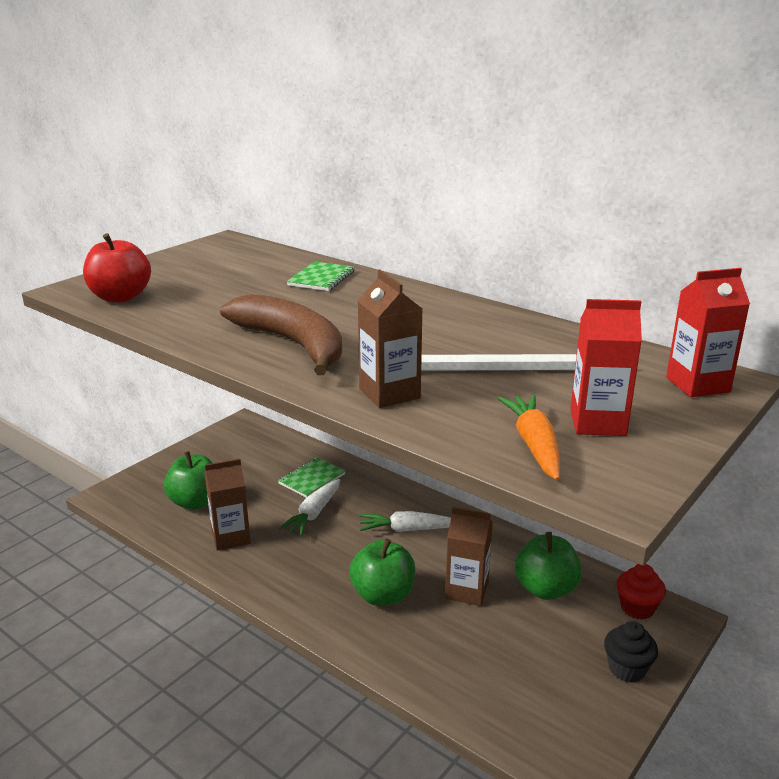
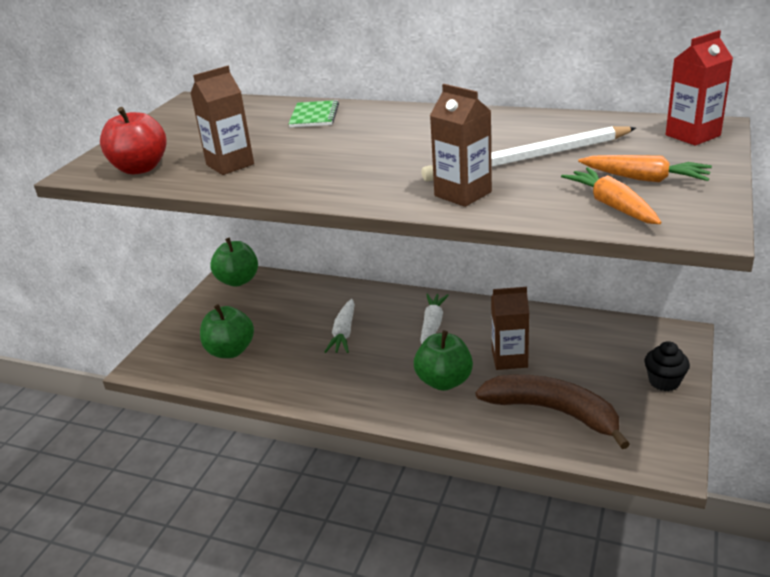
camera: 15 degrees left, 5 degrees up
(230, 537) = (282, 371): brown carton -> brown carton (230, 164)
(293, 344) = (343, 173): brown banana -> brown banana (553, 412)
(312, 479) = (324, 305): green notebook -> none
(408, 529) = (432, 325): white carrot -> white carrot turned 120 degrees clockwise
(545, 589) = (570, 341): green apple -> green apple (238, 281)
(597, 423) = (644, 179): red carton -> orange carrot
(637, 608) = (646, 336): red cupcake -> none

